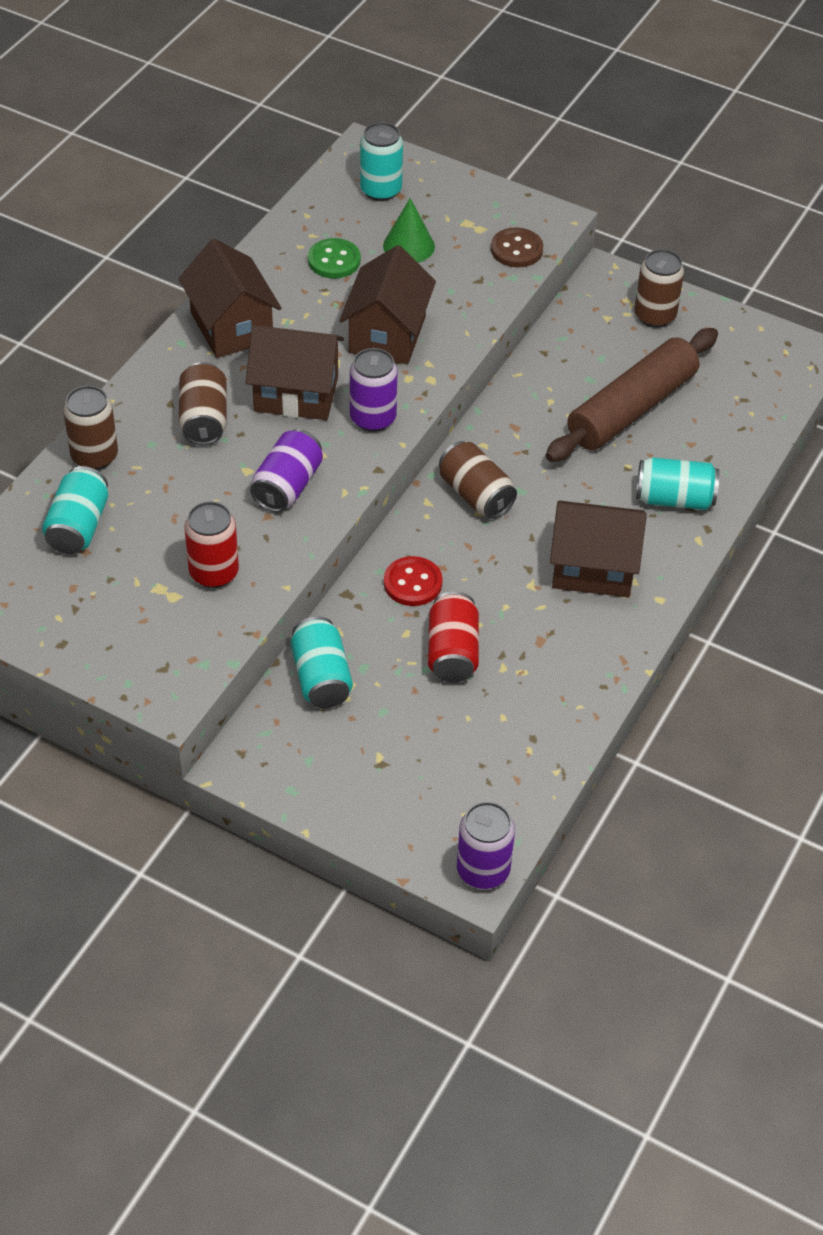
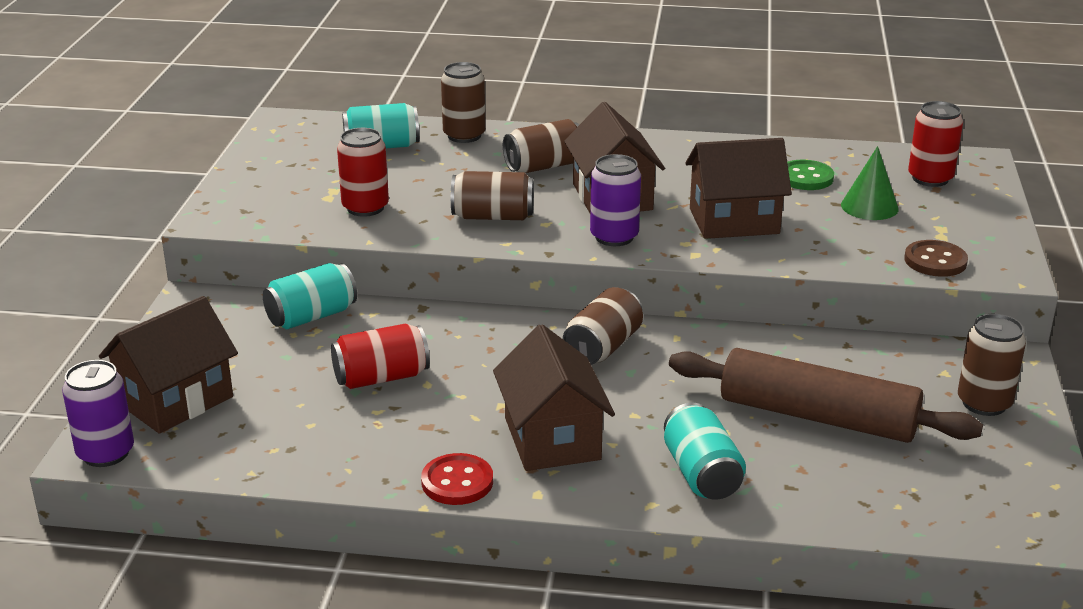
camera: 70 degrees right, 20 degrees down
(232, 327) = (668, 154): brown house -> brown house (175, 400)
(287, 486) = (493, 216): purple can -> brown can
(381, 190) = (930, 178): turquoise can -> red can
(412, 583) = (458, 337): red button -> red button (457, 482)

